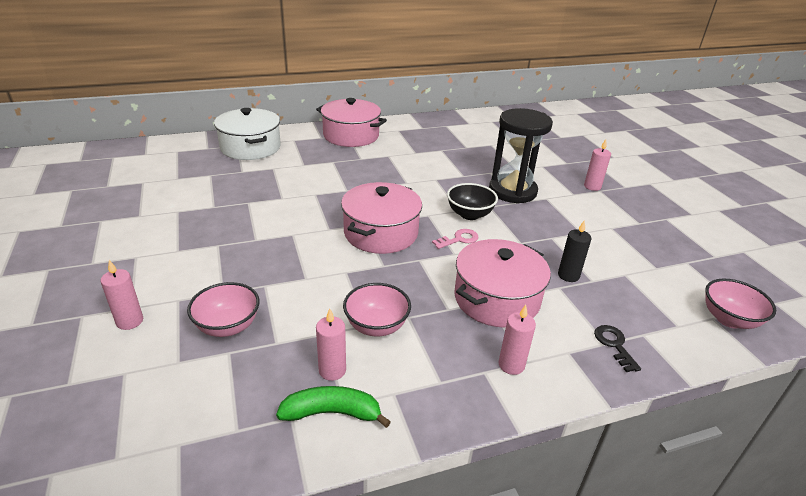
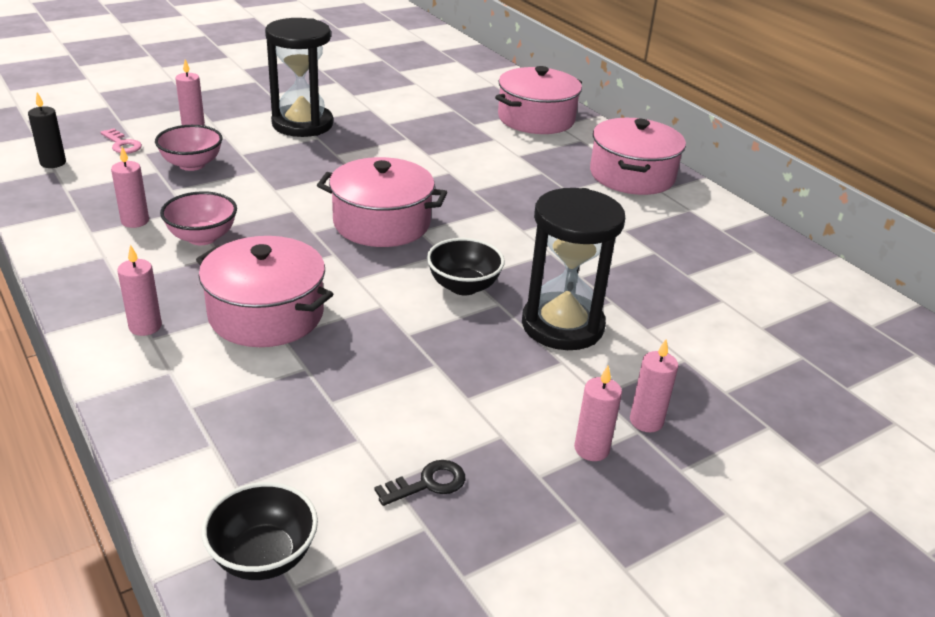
camera: 75 degrees right, 0 degrees up
(182, 250) = (302, 124): none -> black hourglass
(250, 147) = (536, 119): white pot -> pink pot
(332, 413) = (81, 228): green banana -> none
(459, 239) = (392, 280): pink key -> pink key (122, 144)
(568, 275) = (337, 378): black candle -> black candle (53, 163)
(614, 345) = (186, 413): black key -> black key (428, 484)
(616, 205) = (591, 449): none -> pink candle
(729, 319) = (263, 556): pink bowl -> black bowl

